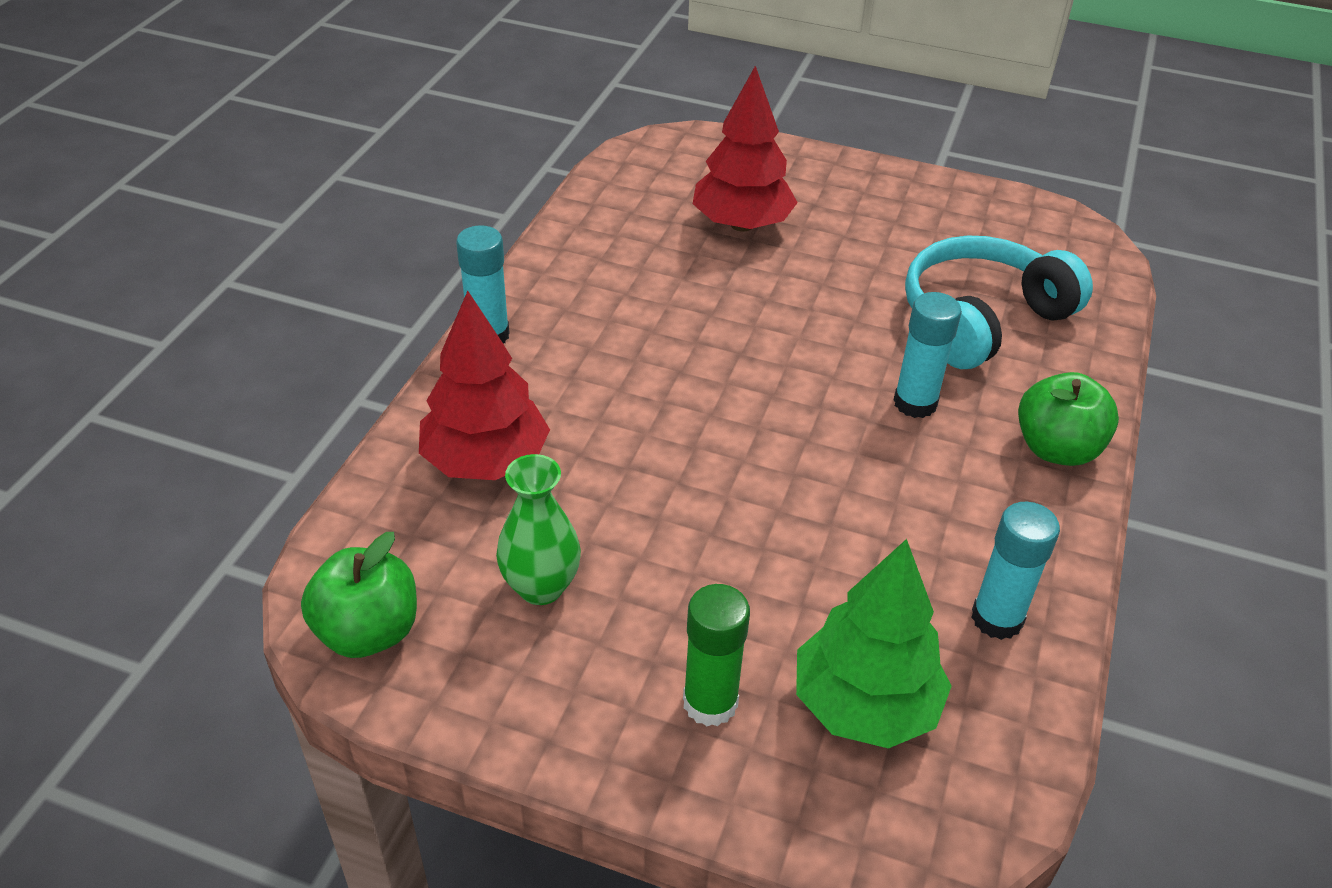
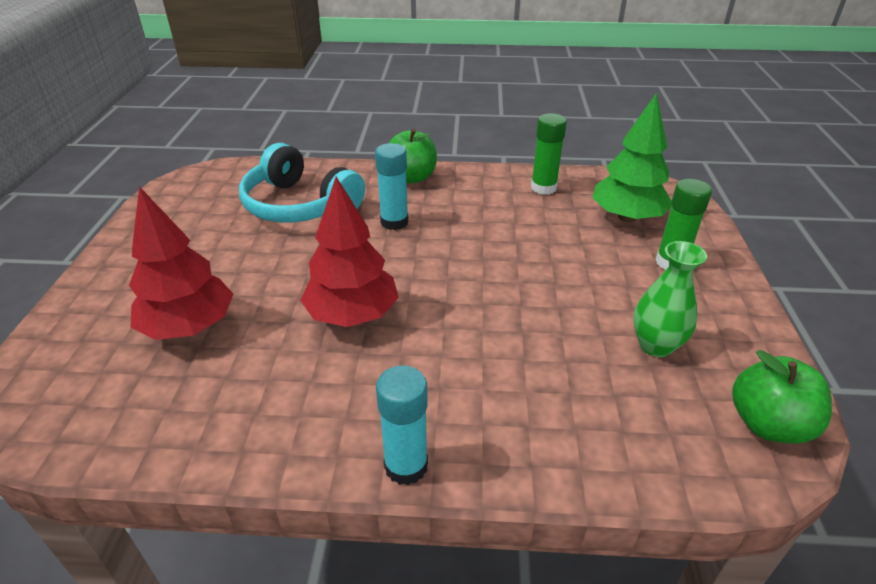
camera: 105 degrees left, 5 degrees down
(486, 461) = (566, 412): red tree -> red tree (352, 315)
(997, 618) = (543, 188): turquoise glue stick -> green glue stick

